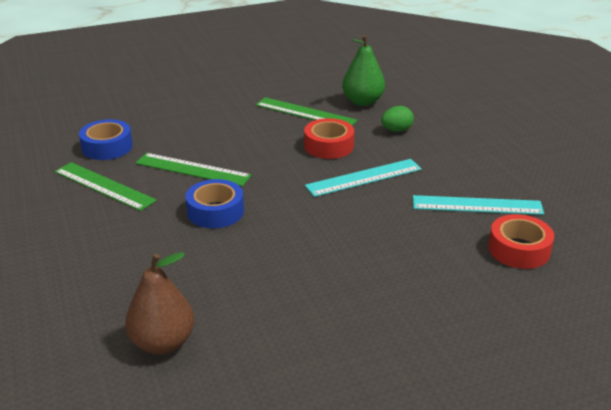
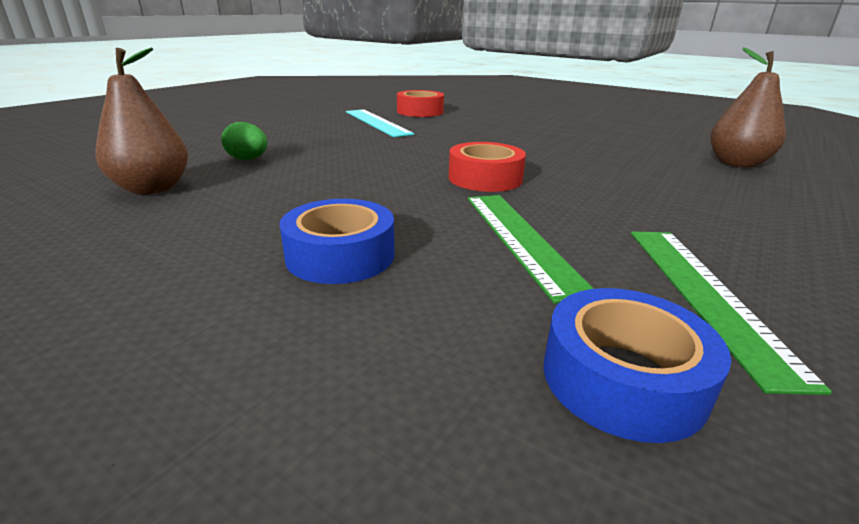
camera: 125 degrees left, 5 degrees down
(215, 211) = (571, 195): blue tape -> blue tape (340, 255)
(305, 113) = (224, 215): green ruler -> none
(329, 146) = (329, 180): red tape -> red tape (485, 178)
(362, 102) = (152, 189): green pear -> brown pear
(364, 177) = (385, 155): turquoise ruler -> none

